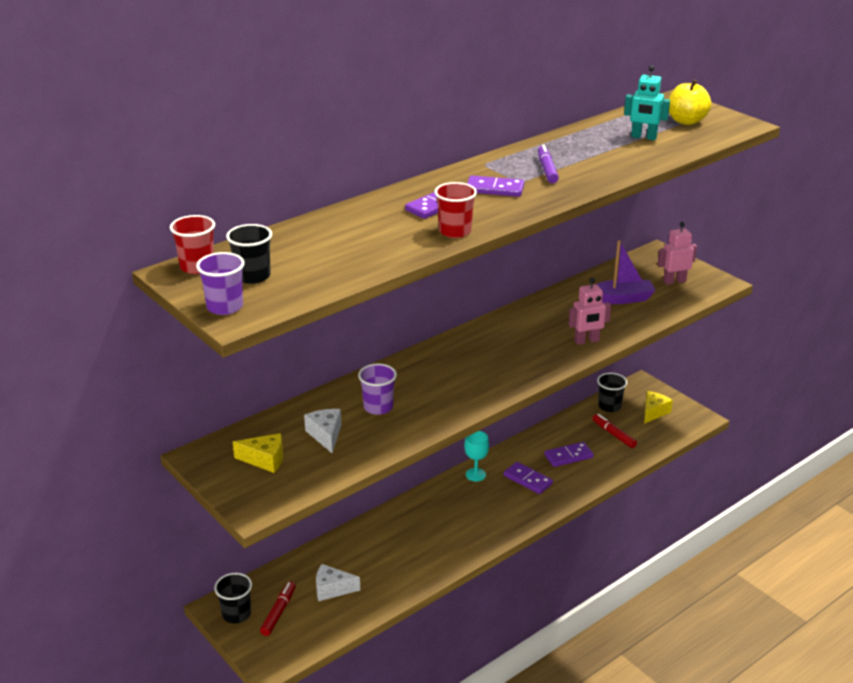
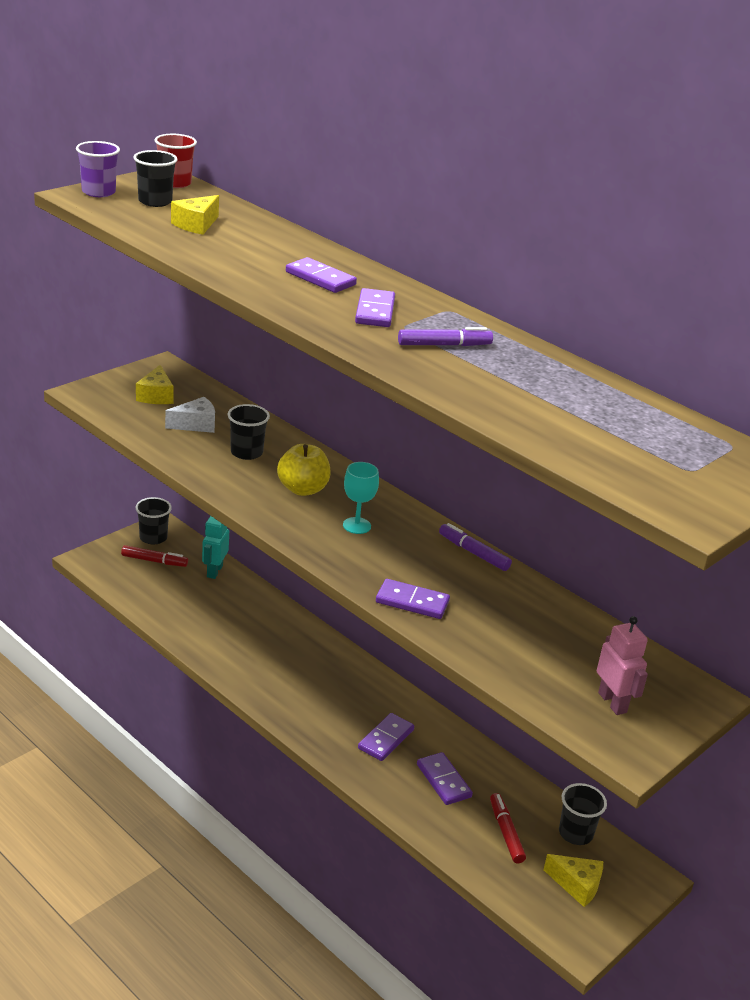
camera: 80 degrees right, 0 degrees up
(316, 256) = (196, 225): none -> yellow cheese
(332, 589) = (186, 591): white cheese -> none
(378, 407) = (246, 452): purple cup -> black cup
(455, 231) = (256, 285): red cup -> none
(475, 474) = (388, 694): turquoise goblet -> turquoise goblet (356, 525)
(520, 312) = (473, 553): none -> purple marker
(586, 341) = (412, 602): pink robot -> purple domino
(613, 434) = (506, 832): red marker -> red marker turned 60 degrees counterclockwise
(621, 299) = (537, 642): purple boat -> none
(643, 137) = (589, 421): turquoise robot -> turquoise robot (214, 571)
(686, 121) = (677, 464): yellow apple -> yellow apple (303, 489)

